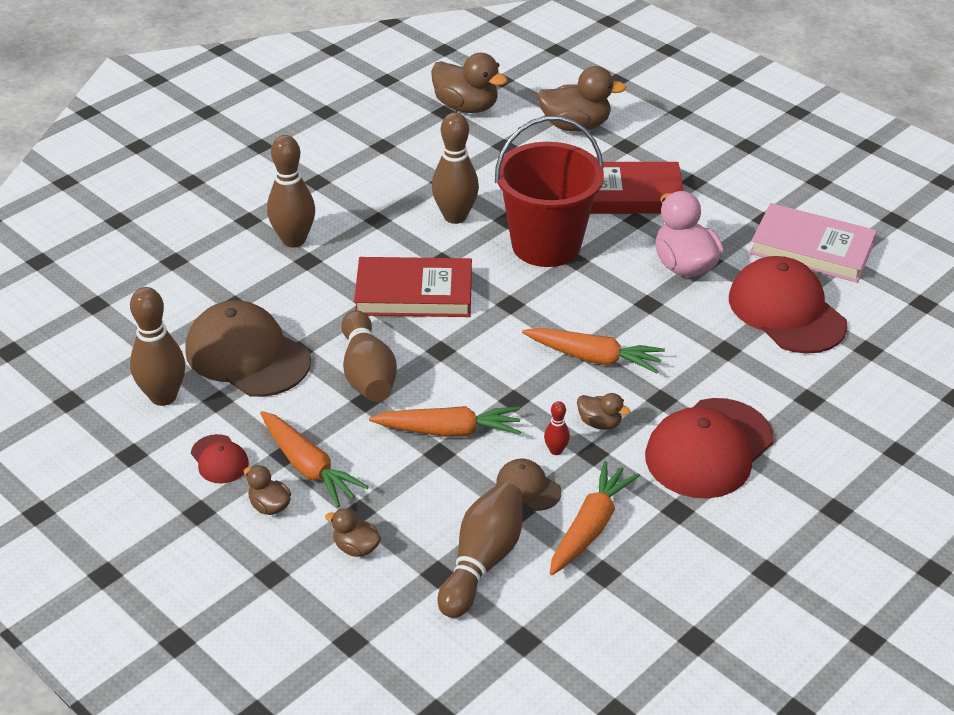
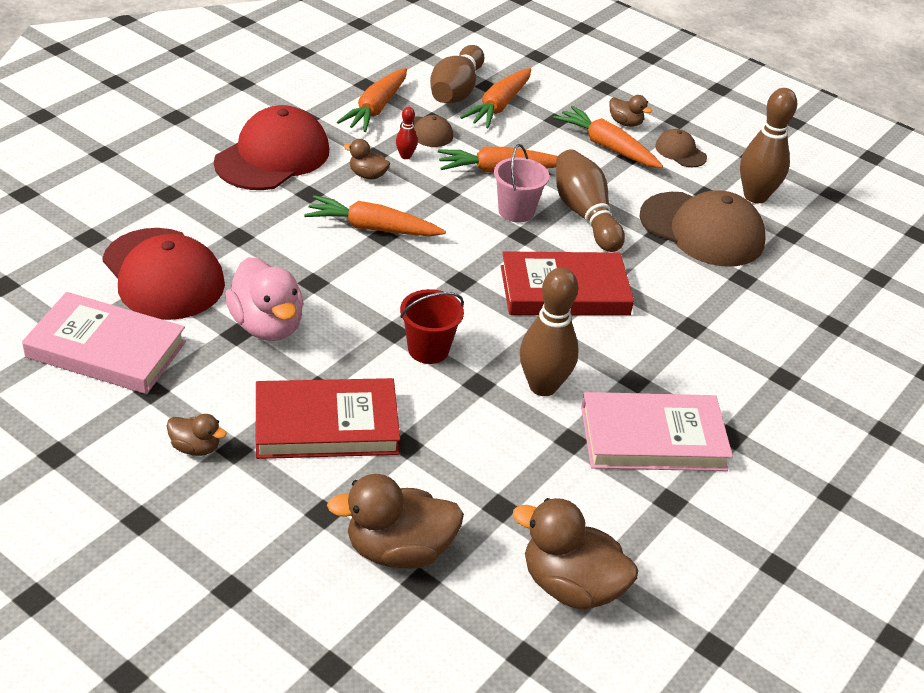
camera: 170 degrees right, 0 degrees up
(219, 459) = (680, 152): red cap -> brown cap
(294, 240) = (718, 351): brown bowling pin -> none
(356, 548) = (550, 99): brown duck -> brown duck (196, 447)
(379, 181) = (653, 438): none -> pink book
(429, 534) = (499, 106): none -> orange carrot
(441, 377) = (516, 211): none -> pink bucket
(546, 245) = (428, 349): red bucket -> red bucket, size x0.50

